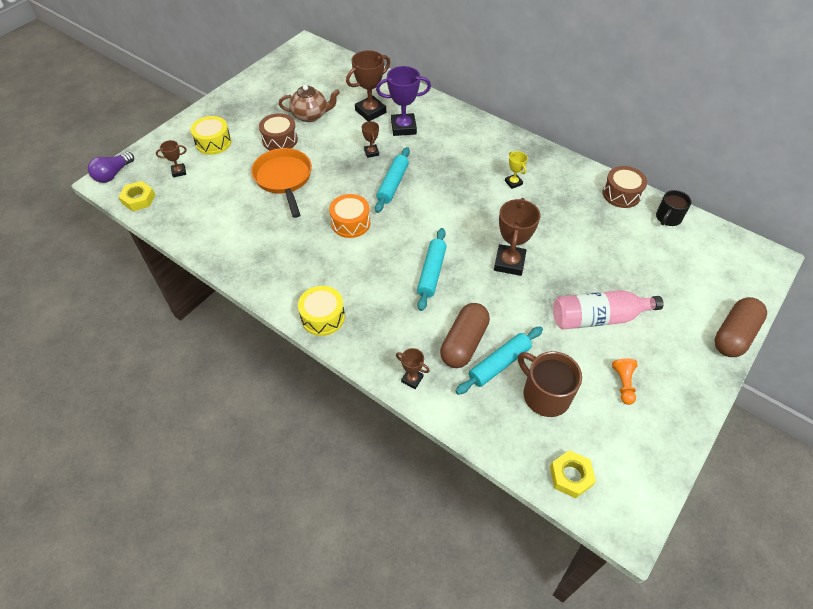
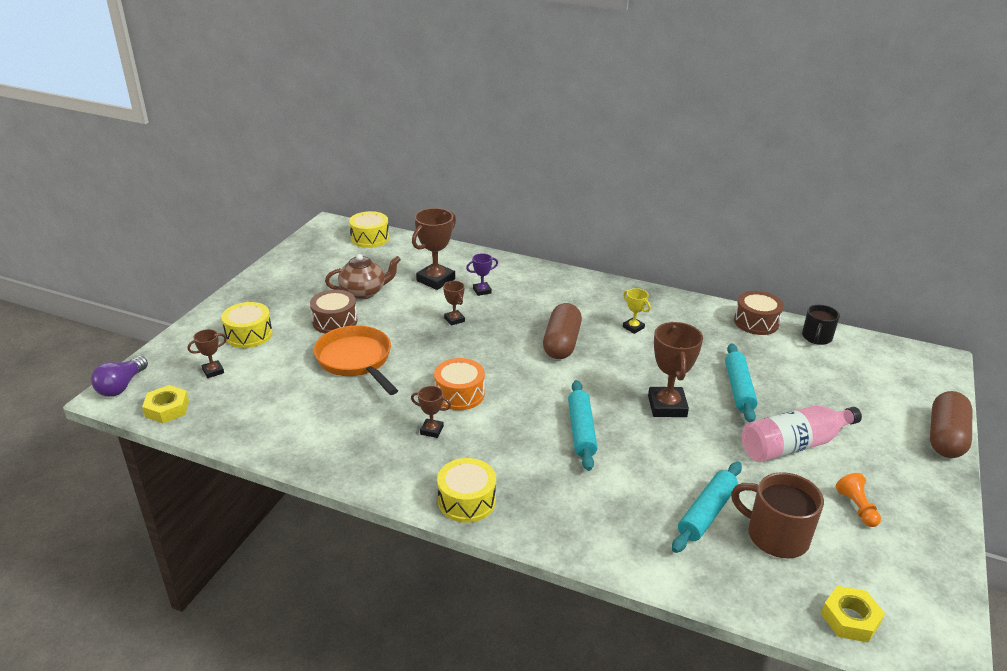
camera: 15 degrees left, 20 degrees down
(333, 62) = (370, 238): none -> yellow drum
(393, 184) = (494, 348): turquoise rolling pin -> turquoise rolling pin (738, 388)
(403, 127) = (482, 291): purple trophy -> purple trophy, size x0.52
(412, 379) = (609, 549): brown trophy -> brown trophy (432, 430)
(464, 343) = (654, 498): brown capsule -> brown capsule (561, 343)

